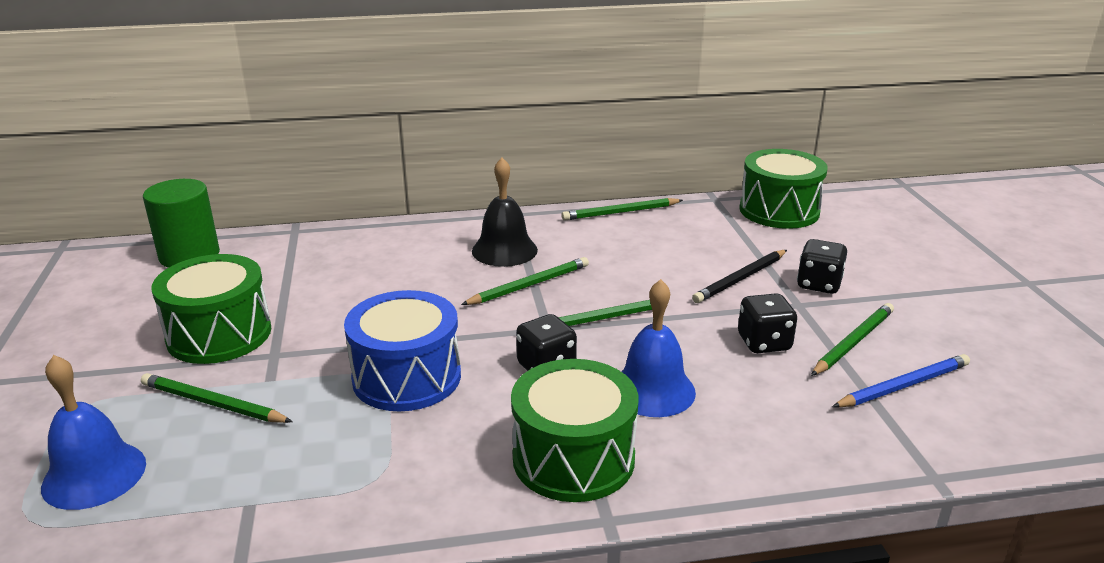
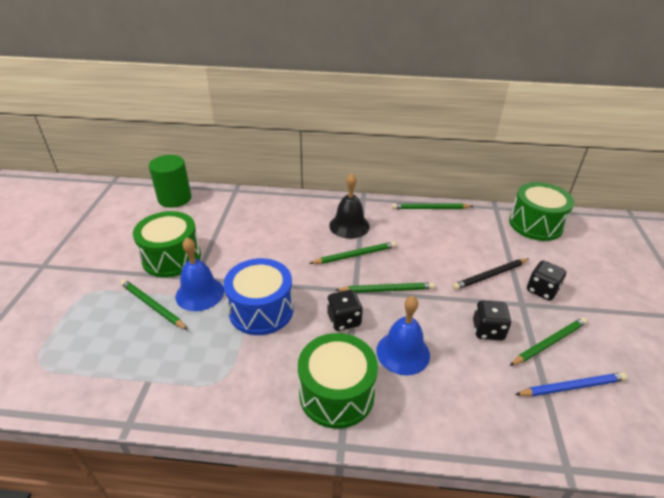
camera: 15 degrees right, 10 degrees up
(94, 475) = (78, 341): blue bell -> blue bell (200, 293)

